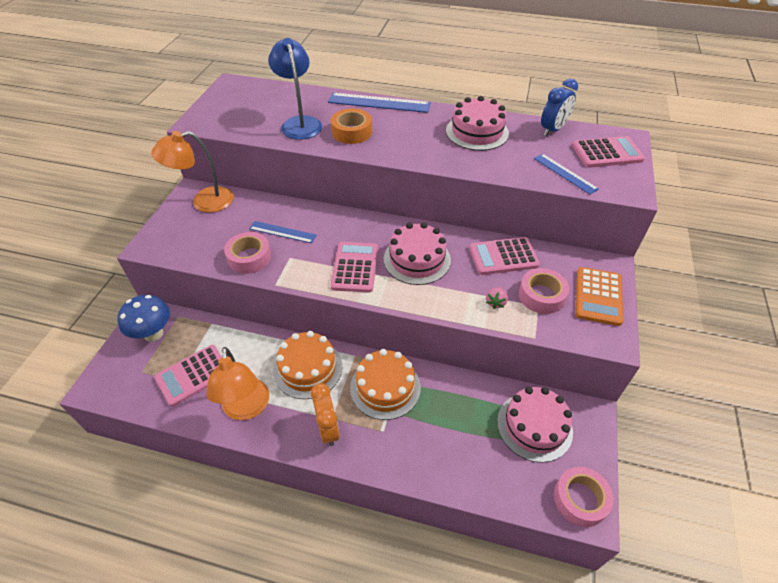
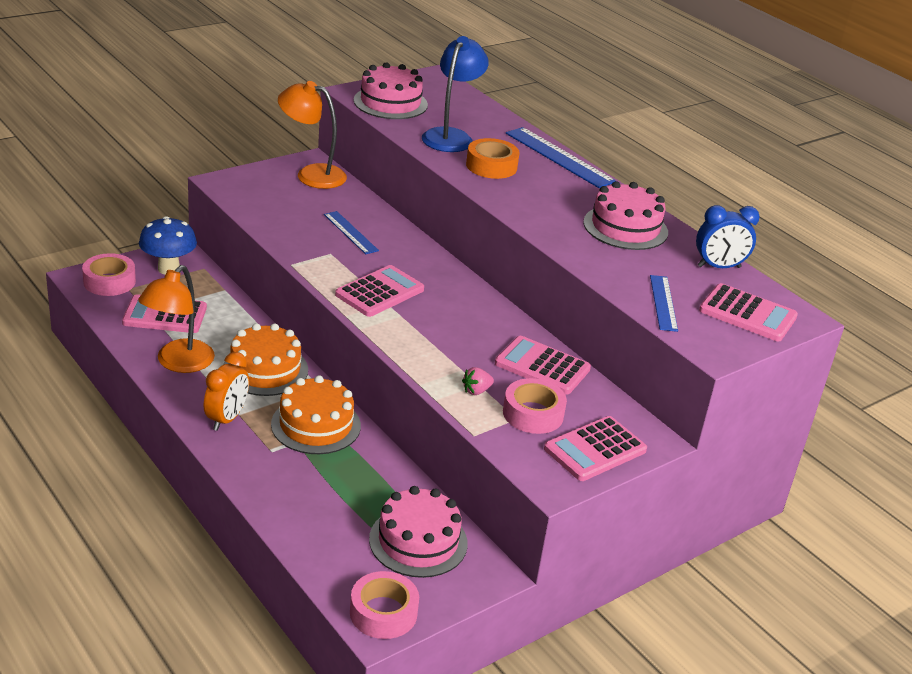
camera: 35 degrees right, 15 degrees down
(249, 257) = (295, 234): pink tape -> pink tape (109, 282)
(417, 259) = (448, 319): pink cake -> pink cake (390, 102)
(598, 296) = (595, 450): orange calculator -> pink calculator

